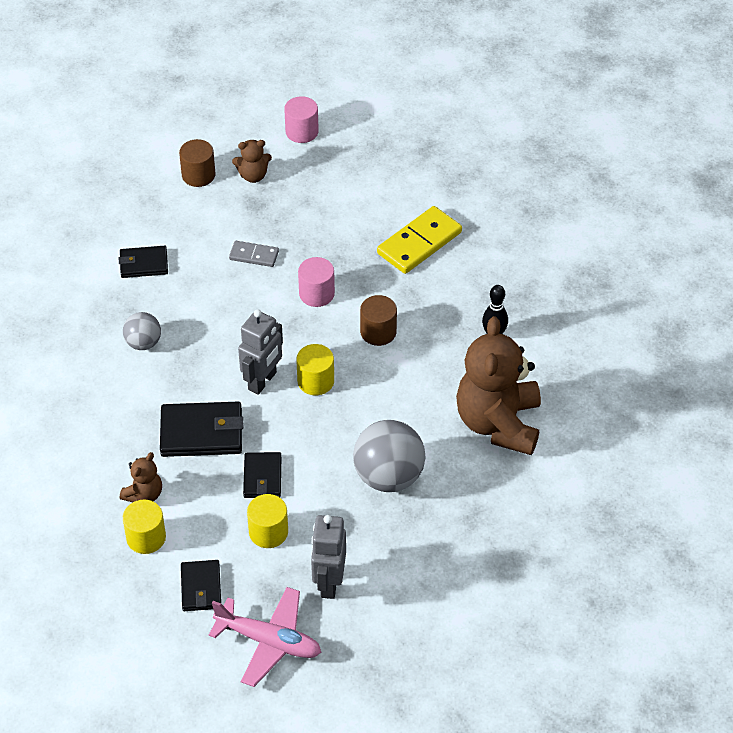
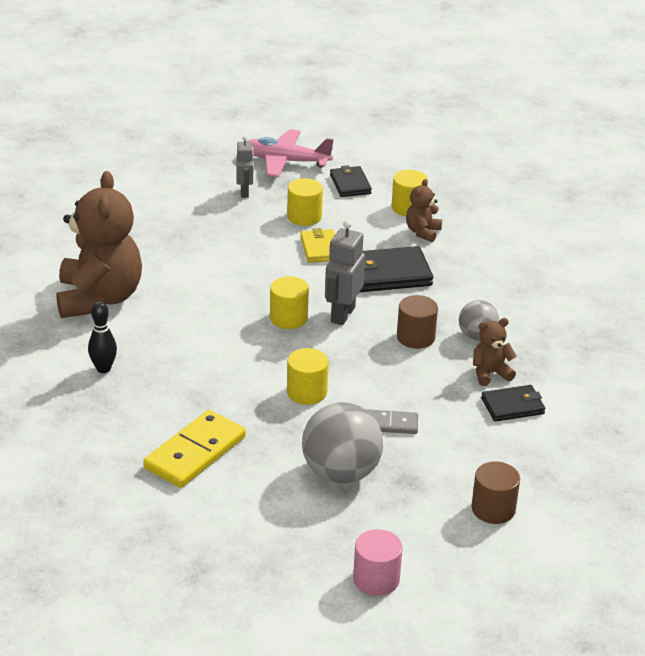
camera: 170 degrees right, 15 degrees down
(253, 176) = (422, 514): brown teddy bear -> brown teddy bear (490, 373)
(262, 477) = (320, 248): black wallet -> yellow wallet
(316, 294) = (306, 392): pink cylinder -> yellow cylinder
(329, 583) = (245, 192): grey robot -> grey robot, size x0.65
(378, 332) = (231, 362): brown cylinder -> brown cylinder (415, 337)
(388, 476) = (203, 256): grey ball -> grey ball (341, 473)

